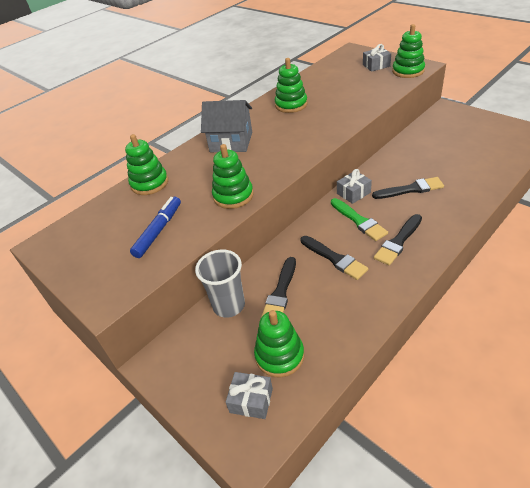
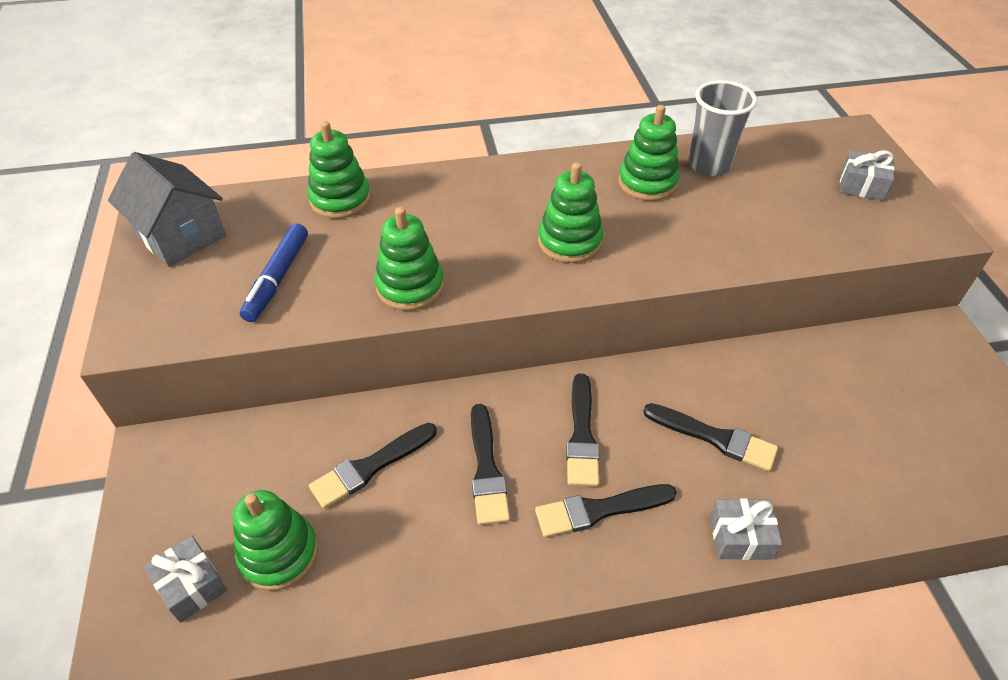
camera: 30 degrees right, 5 degrees up
(159, 231) = (277, 278): blue marker -> blue marker turned 135 degrees clockwise
(229, 305) = (297, 437): grey cup -> grey cup (709, 165)
(231, 142) = (500, 197): grey house -> grey house (181, 235)
(353, 193) = (624, 384): grey gift -> grey gift (740, 536)
(359, 221) = (582, 435): green brush -> black brush
(408, 71) = (903, 227): green stacking toy -> green stacking toy (569, 241)

